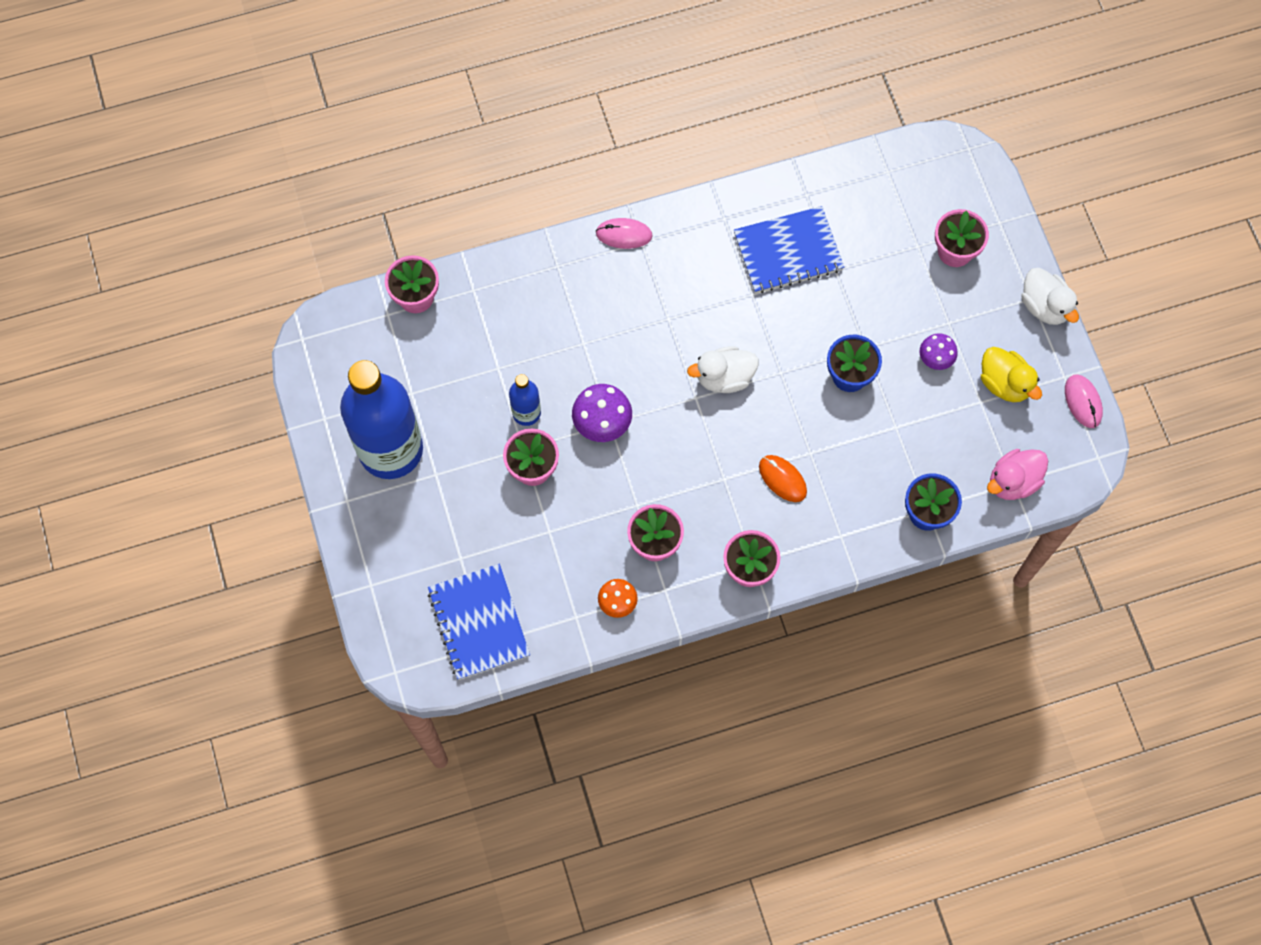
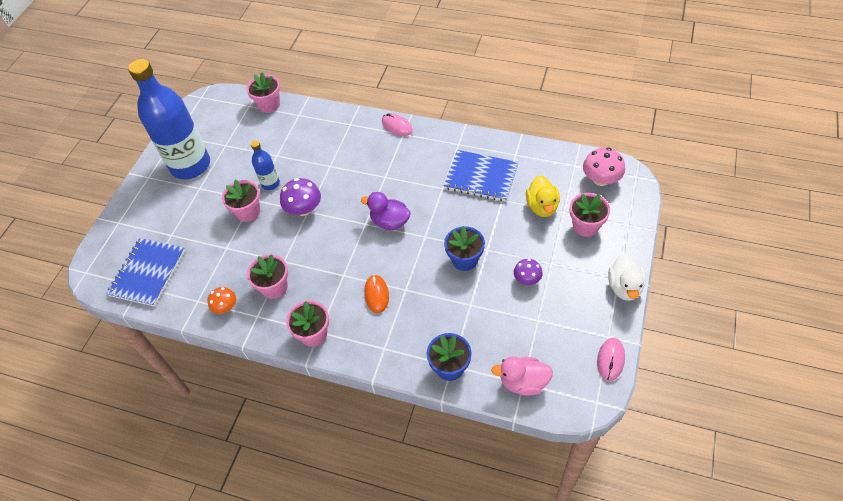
camera: 40 degrees right, 15 degrees down
(724, 377) = (390, 222): white duck -> purple duck
(931, 175) = (601, 179): none -> pink mushroom
(1004, 383) = (562, 318): yellow duck -> yellow duck (542, 206)

